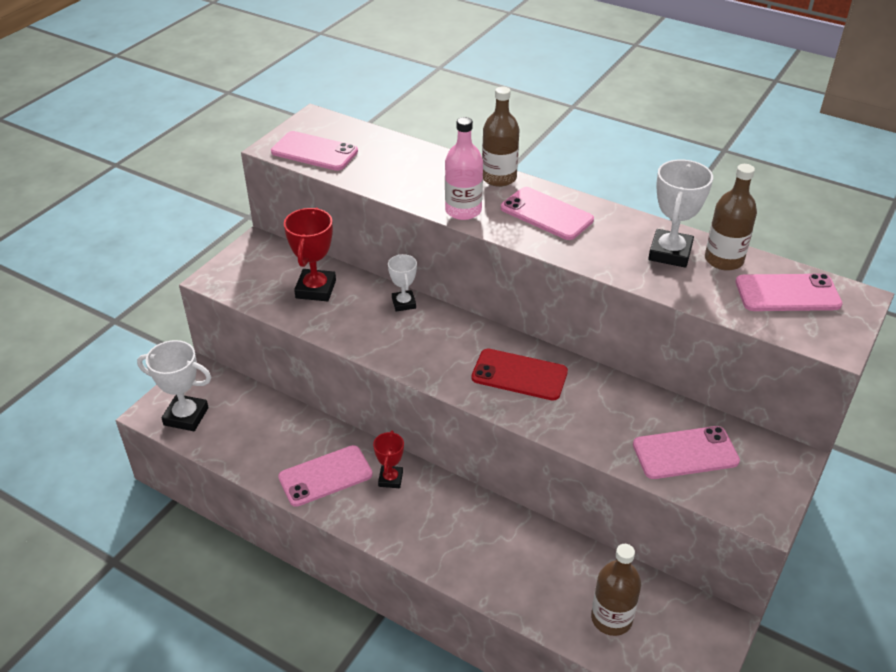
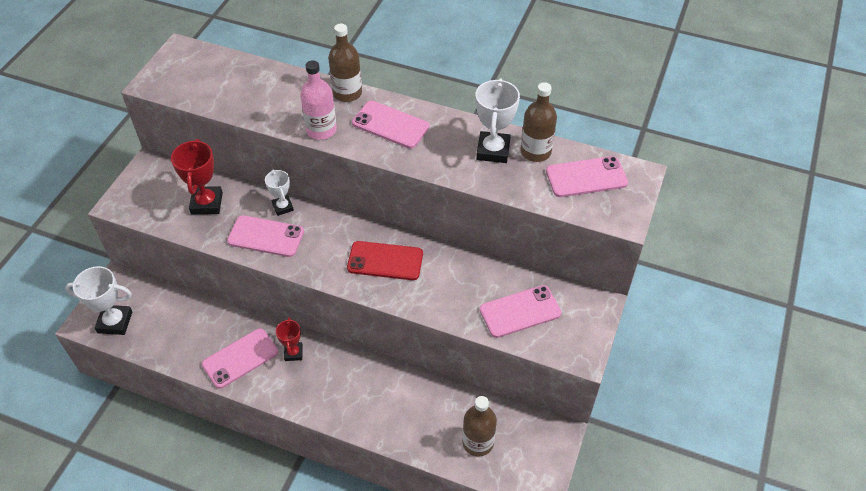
camera: 10 degrees left, 10 degrees up
(314, 152) = (186, 85): pink phone -> pink phone (266, 236)

